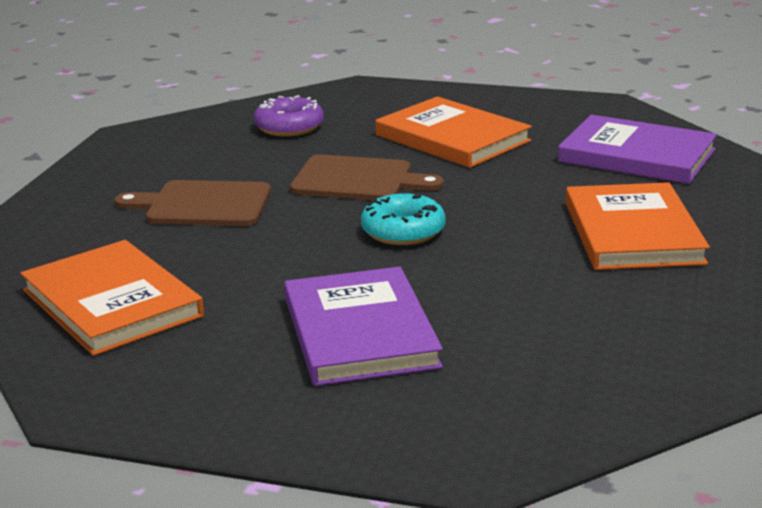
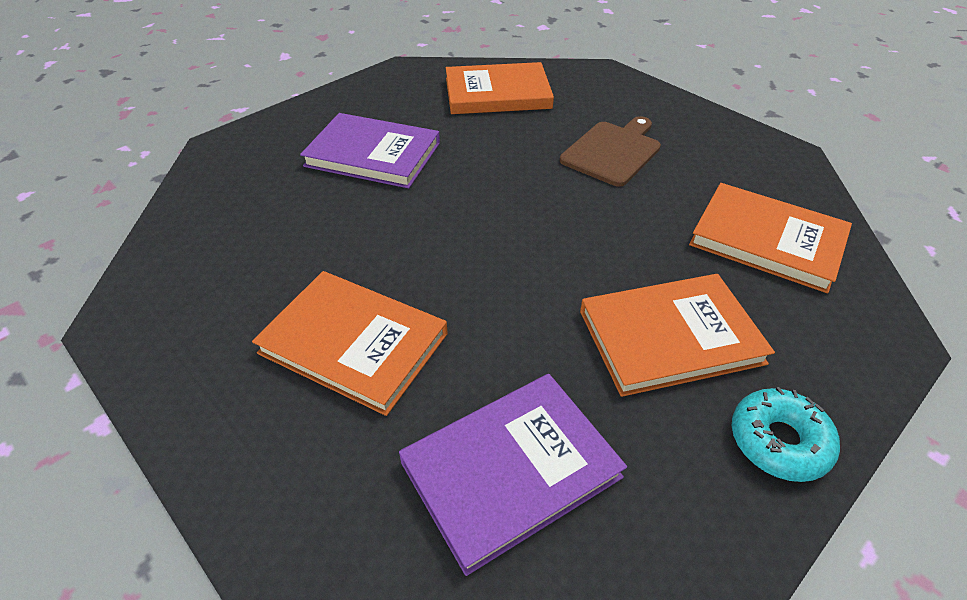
camera: 120 degrees right, 20 degrees up
(289, 127) = (767, 240): purple donut -> orange book
(358, 180) = (603, 234): brown cutting board -> none
(403, 231) = (485, 220): turquoise donut -> turquoise donut (779, 441)

